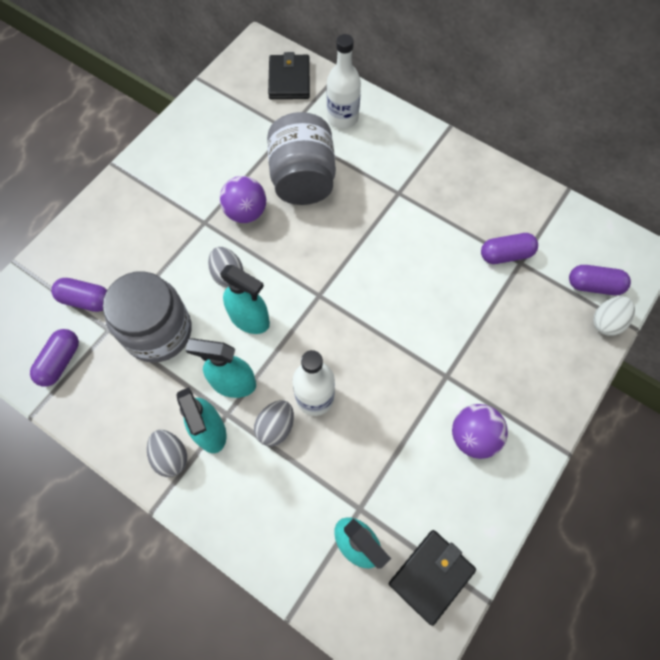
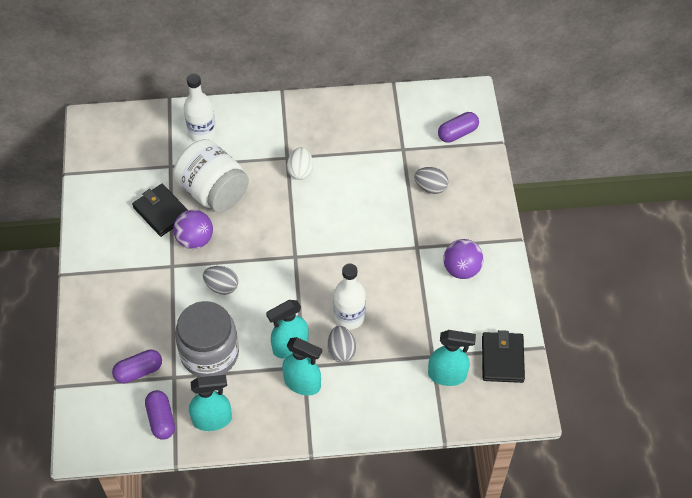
camera: 40 degrees left, 10 degrees down
(171, 456) = (292, 415): grey egg -> grey egg (430, 187)
(249, 319) = (263, 302): turquoise spray bottle -> turquoise spray bottle (212, 419)
(289, 80) = (137, 131): black wallet -> black wallet (161, 212)
(303, 179) = (213, 191): grey jar -> white jar
(506, 254) = (389, 150): purple capsule -> none
(607, 322) = (482, 149): white egg -> white egg (300, 171)

